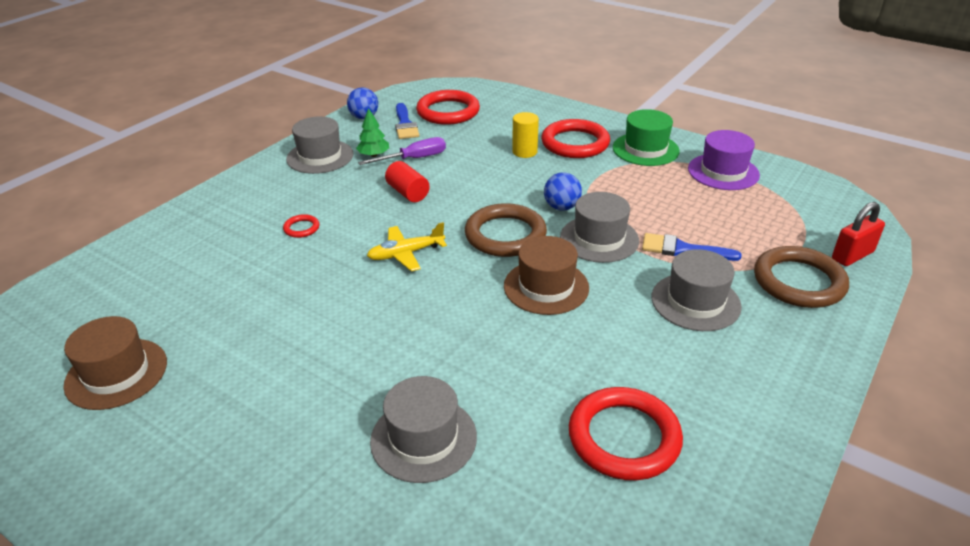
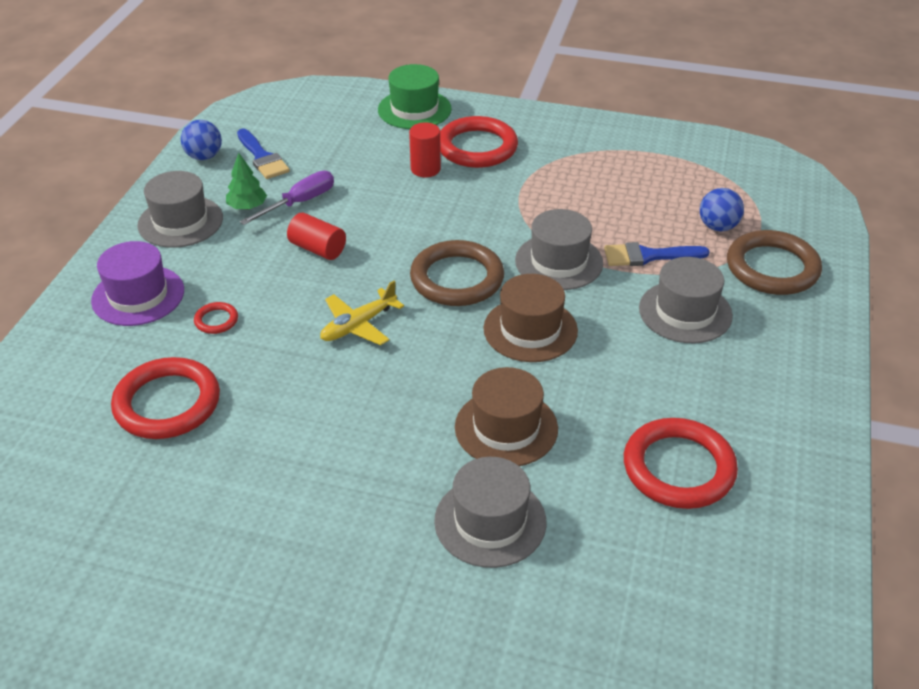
camera: 20 degrees left, 5 degrees up
(116, 373) = (108, 544): brown hat -> brown hat (506, 428)
(448, 111) = (305, 130): red ring -> red ring (167, 403)
(524, 152) = (425, 169): yellow cylinder -> red cylinder
(561, 207) = (501, 232): blue ball -> blue ball (718, 227)
(645, 149) = (558, 141): green hat -> green hat (414, 109)
(723, 172) = (651, 154): purple hat -> purple hat (138, 295)
(852, 255) = (810, 228): red padlock -> none

